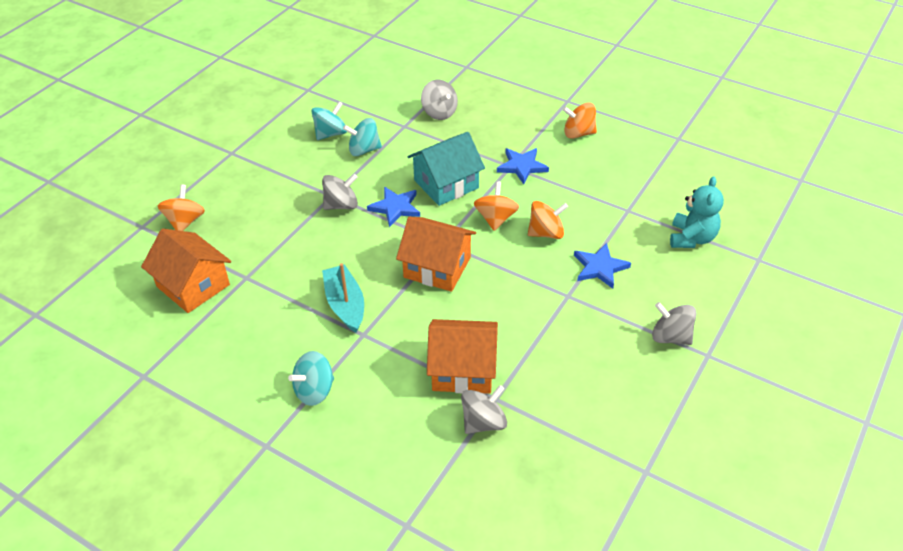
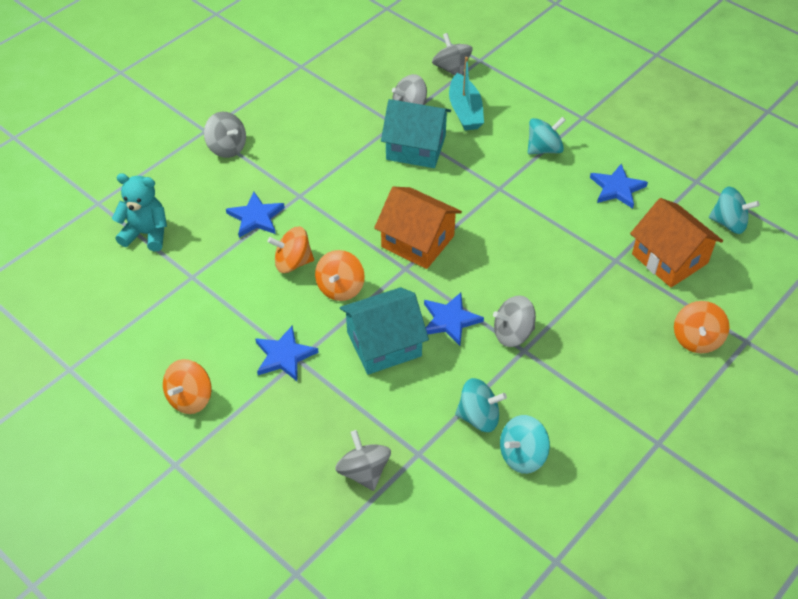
camera: 170 degrees left, 5 degrees up
(122, 330) = (729, 223): none -> turquoise spinning top
(234, 353) = (617, 188): none -> blue star
(345, 305) = (514, 217): turquoise boat -> turquoise boat (465, 111)
(443, 501) = (451, 69): none -> grey spinning top
(463, 369) = (416, 147): orange house -> turquoise house
(578, 133) = (190, 398): orange spinning top -> orange spinning top turned 105 degrees clockwise
(691, 238) = (146, 234): turquoise teddy bear -> turquoise teddy bear turned 75 degrees clockwise

